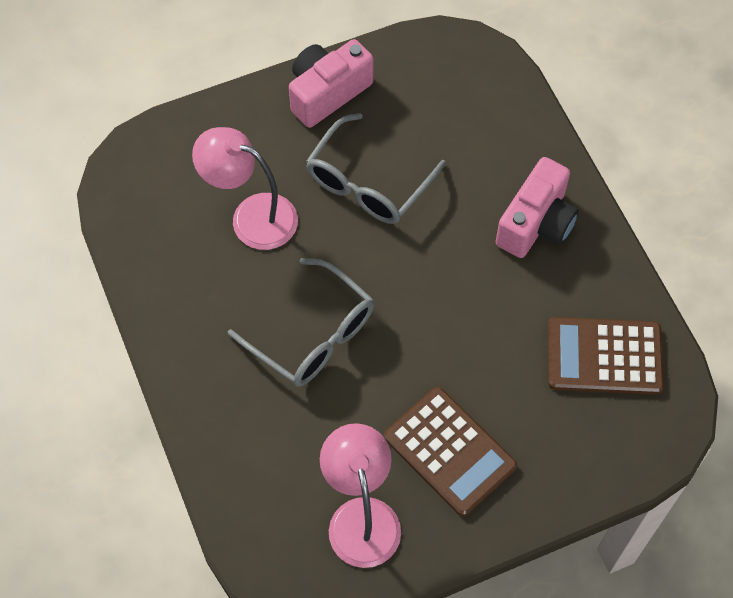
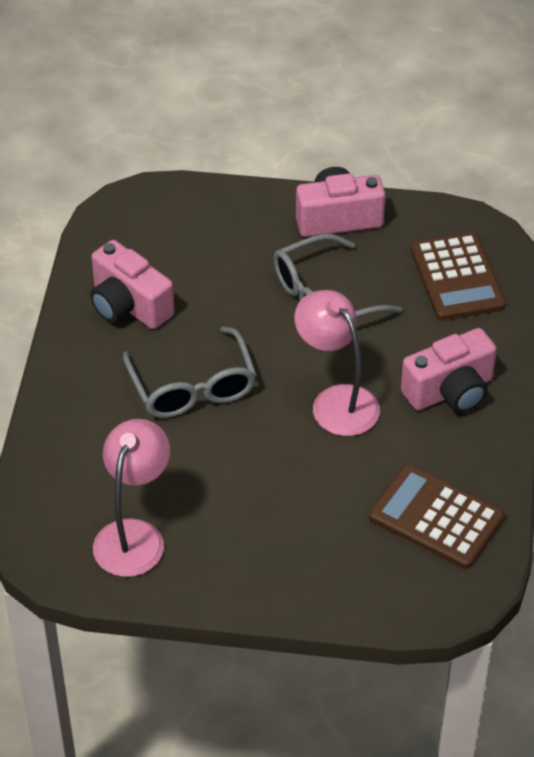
camera: 30 degrees right, 15 degrees down
(198, 278) = (128, 305): none -> pink camera
(251, 216) = (206, 280): pink lamp -> pink lamp (336, 401)
(450, 451) = (244, 524): brown calculator -> brown calculator (457, 278)

